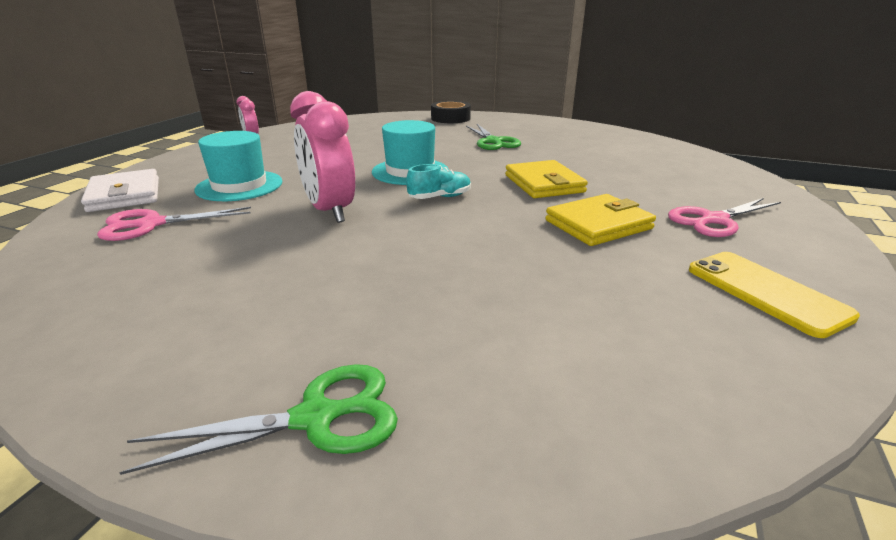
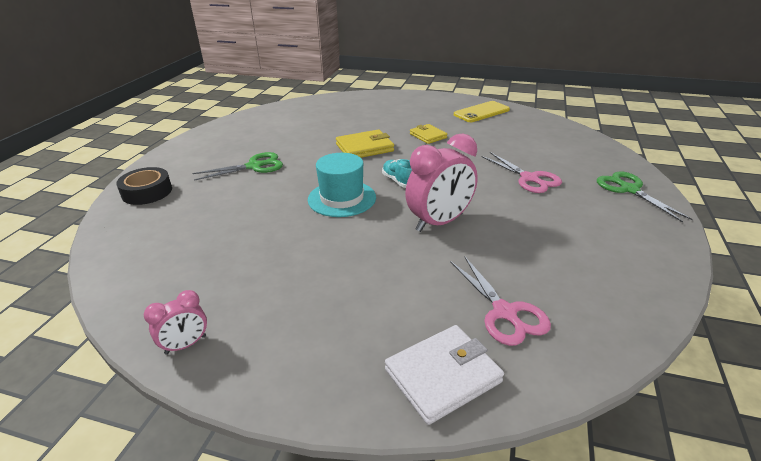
camera: 95 degrees left, 5 degrees up
(239, 186) = (394, 289): turquoise hat -> none
(598, 225) = (428, 136): yellow wallet -> yellow wallet, size x0.65
(714, 220) = (411, 111): pink scissors -> pink scissors (529, 178)

